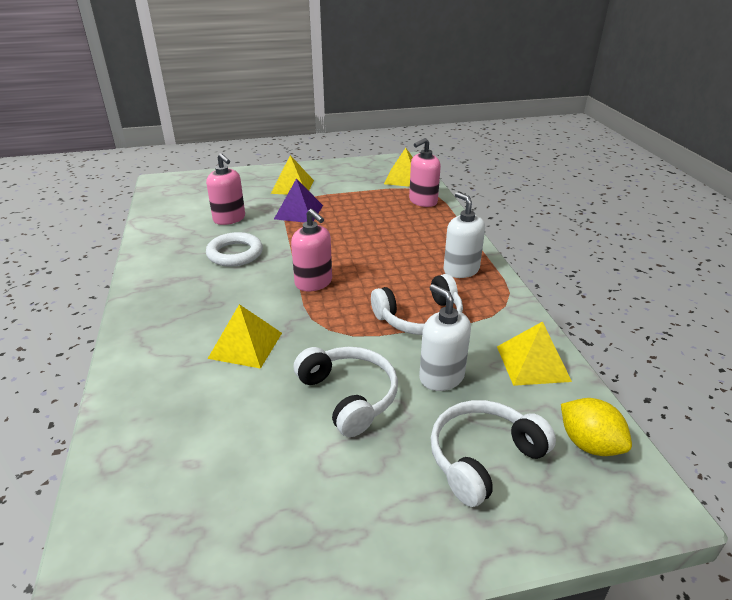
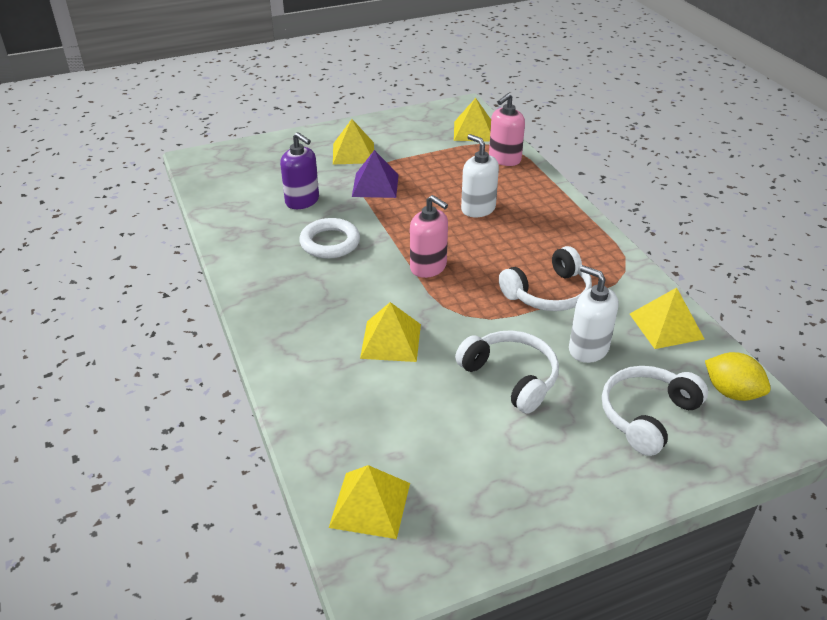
camera: 10 degrees left, 5 degrees up
(135, 517) = (370, 505): none -> yellow pyramid
(229, 219) = (302, 201): pink soap dispenser -> purple soap dispenser
(461, 270) = (571, 237): white soap dispenser -> white soap dispenser (478, 209)

